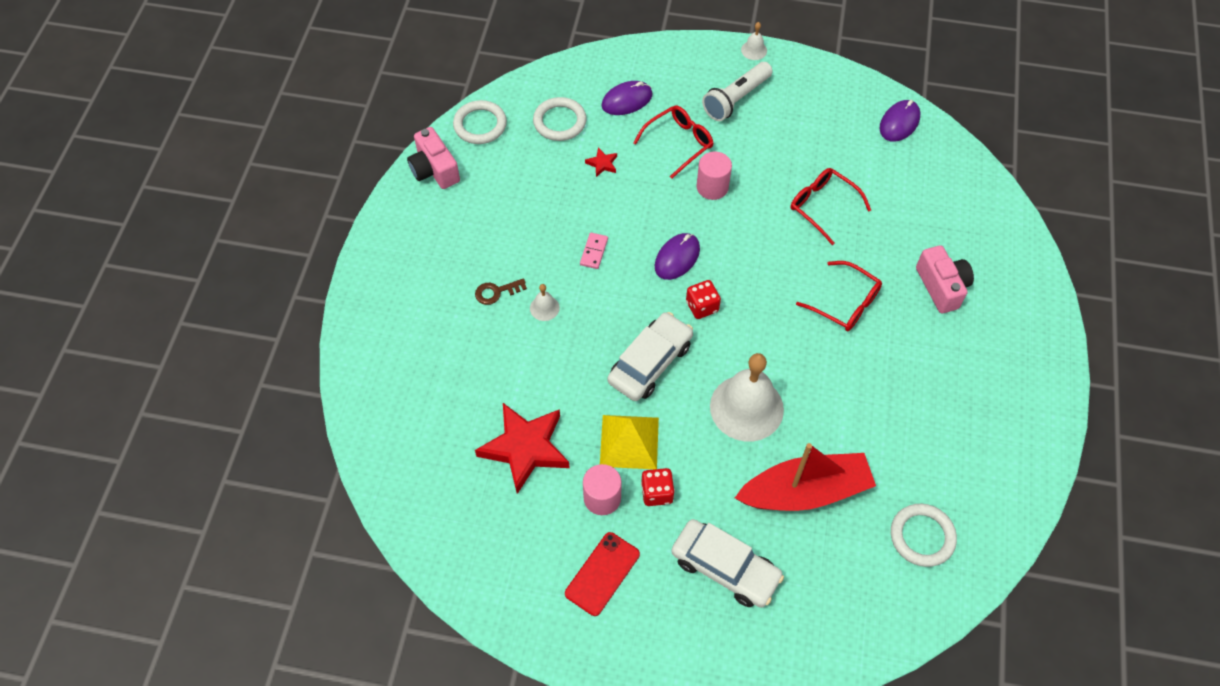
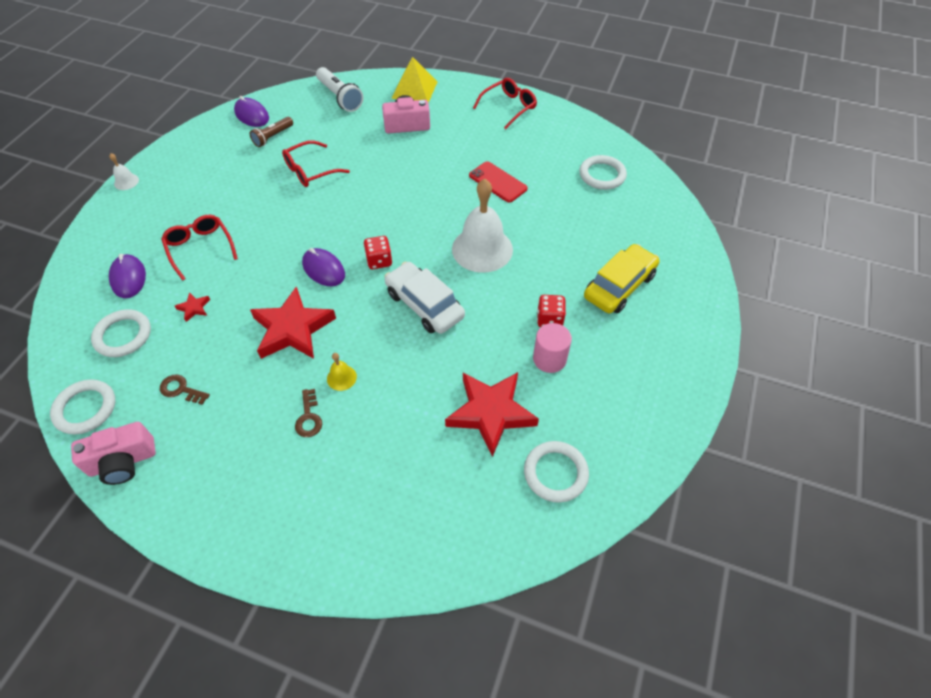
camera: 80 degrees left, 5 degrees down
(466, 516) = (555, 473): none -> white ring
(510, 185) = (181, 389): none -> brown key
(544, 308) = (341, 377): white bell -> yellow bell
(594, 252) = (293, 329): pink domino -> red star
(602, 573) = (620, 369): red phone -> red phone (497, 182)
(629, 442) = (498, 331): yellow pyramid -> yellow pyramid (414, 90)
(712, 187) = (259, 234): pink cylinder -> none
(725, 568) = (619, 286): white car -> yellow car
(736, 99) = (173, 202): white flashlight -> white flashlight (340, 97)
(805, 491) = (560, 228): red boat -> none
(846, 304) = (405, 175): red glasses -> red glasses (509, 107)
(868, 154) = (273, 137): none -> brown flashlight

